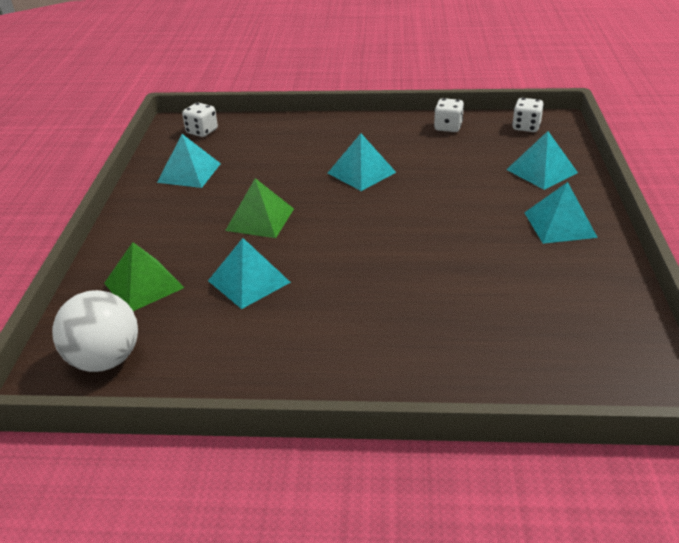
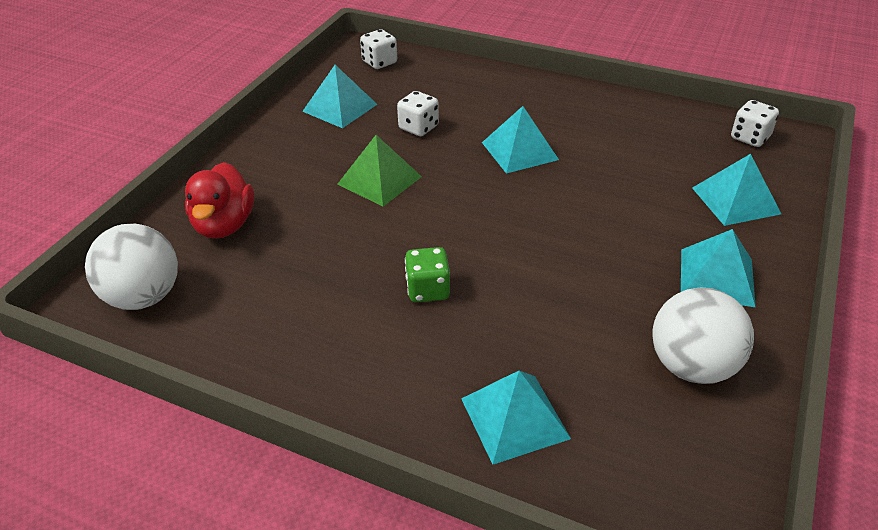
camera: 20 degrees right, 5 degrees up
(143, 285) = (224, 225): green pyramid -> red duck
(249, 281) = (327, 250): turquoise pyramid -> turquoise pyramid (514, 418)
(352, 288) = (428, 290): none -> green dice
(448, 127) = (653, 116): white dice -> white dice (418, 127)
(578, 287) = (692, 366): none -> white ball

